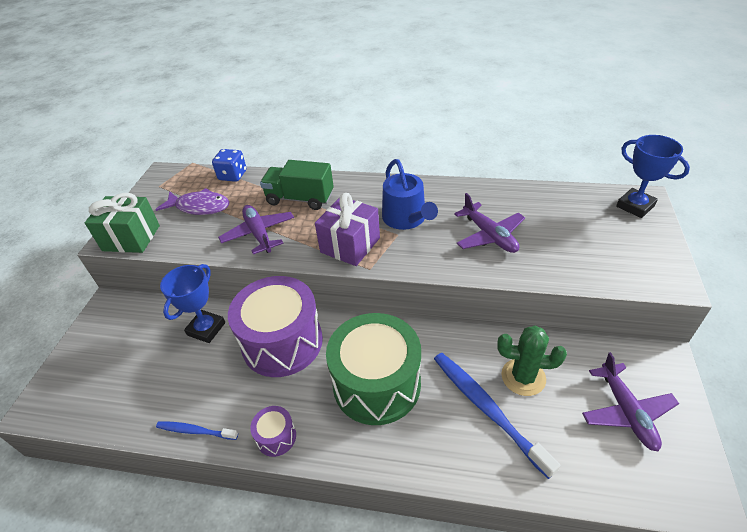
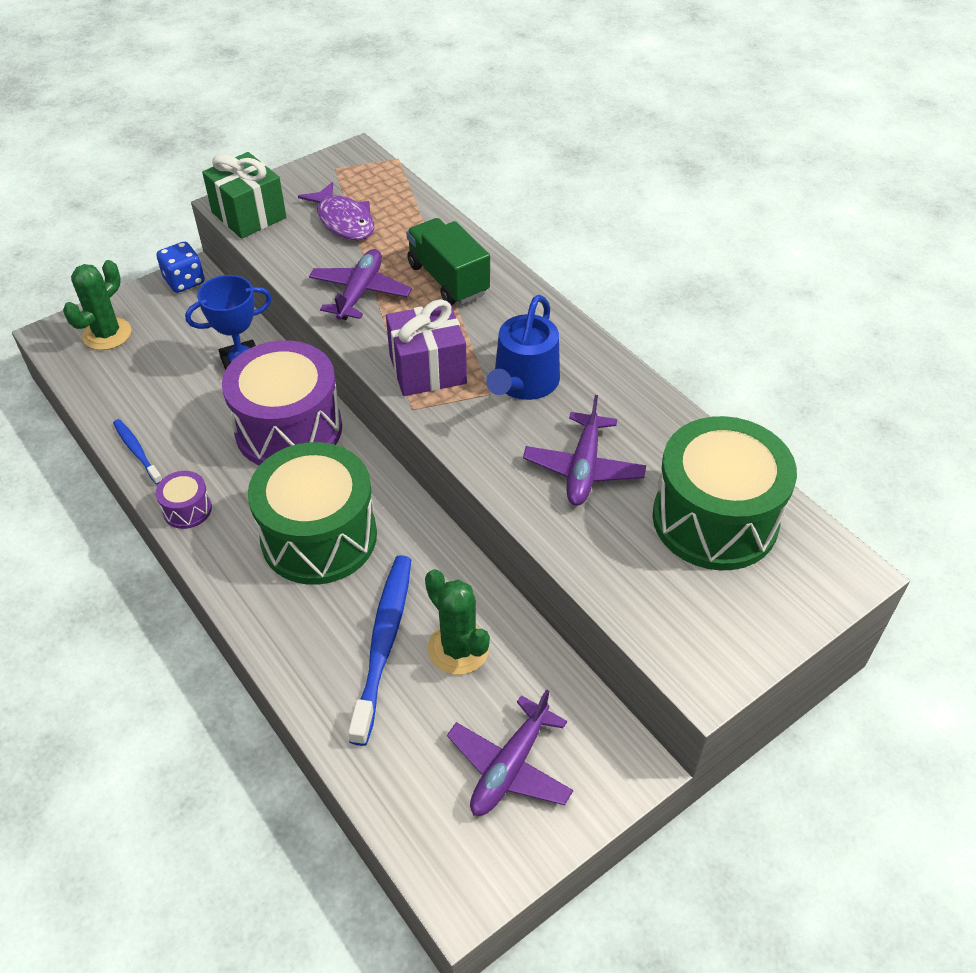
camera: 40 degrees right, 5 degrees up
(82, 378) = (107, 334): none -> green cactus
(232, 175) = (417, 203): blue dice -> blue dice (184, 281)
(571, 216) = (715, 519): none -> green drum
(635, 206) = (818, 570): blue trophy -> none

